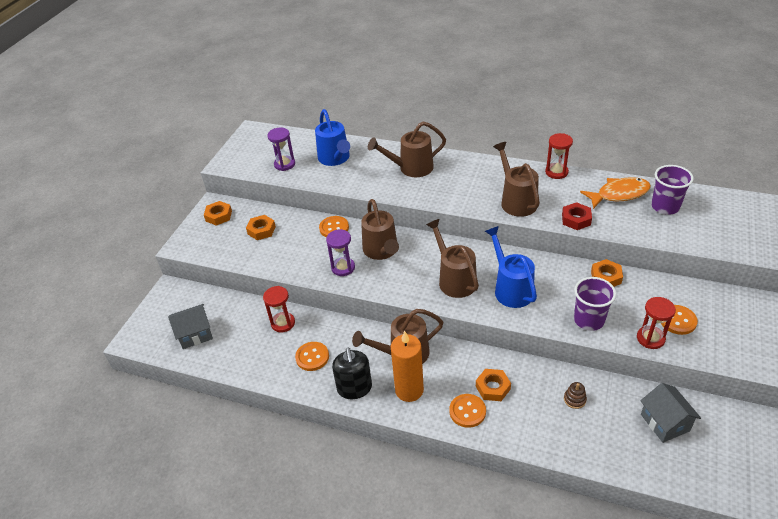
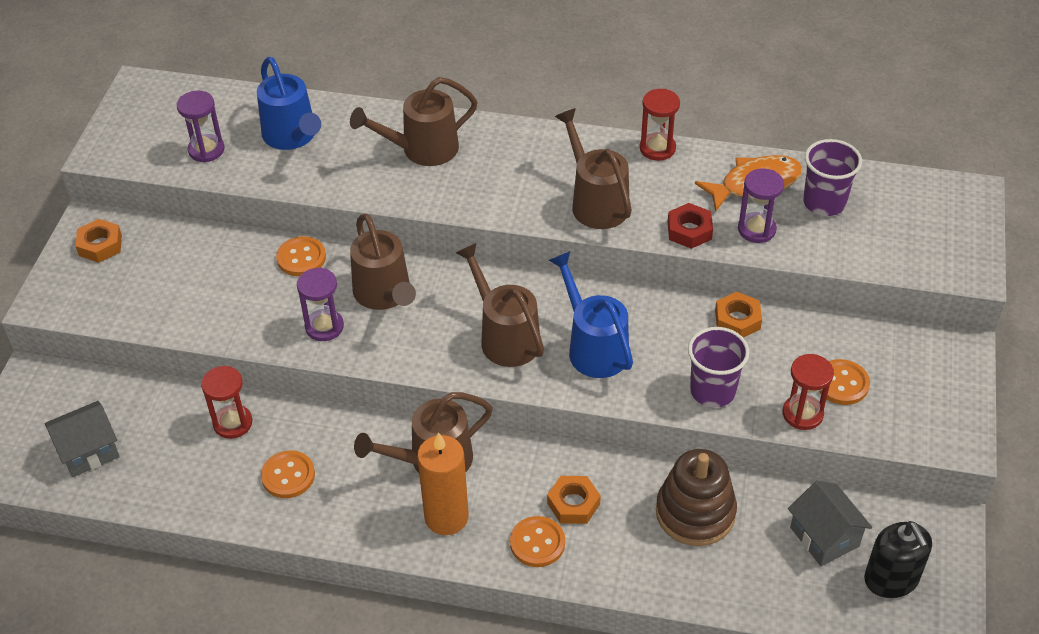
camera: 10 degrees left, 5 degrees up
(261, 230) = (179, 268): orange nut -> none
(354, 388) = (361, 520): black soap dispenser -> black soap dispenser (891, 579)
(574, 399) = (695, 512): brown stacking toy -> brown stacking toy, size x2.44
(620, 220) = (756, 229): none -> purple hourglass

